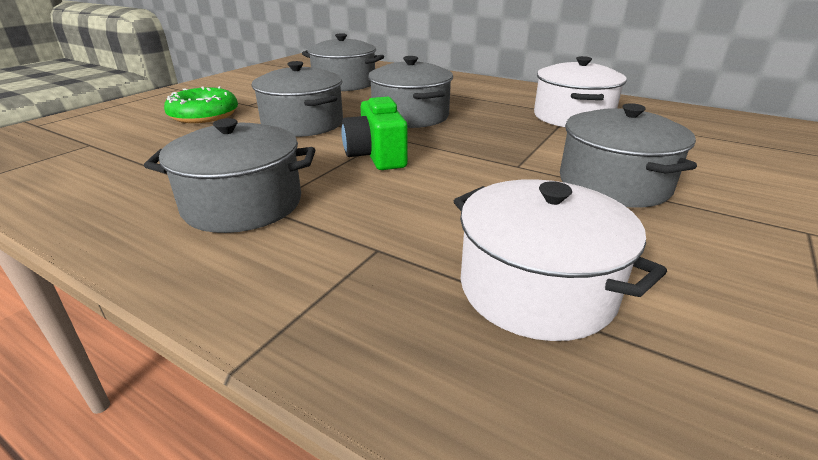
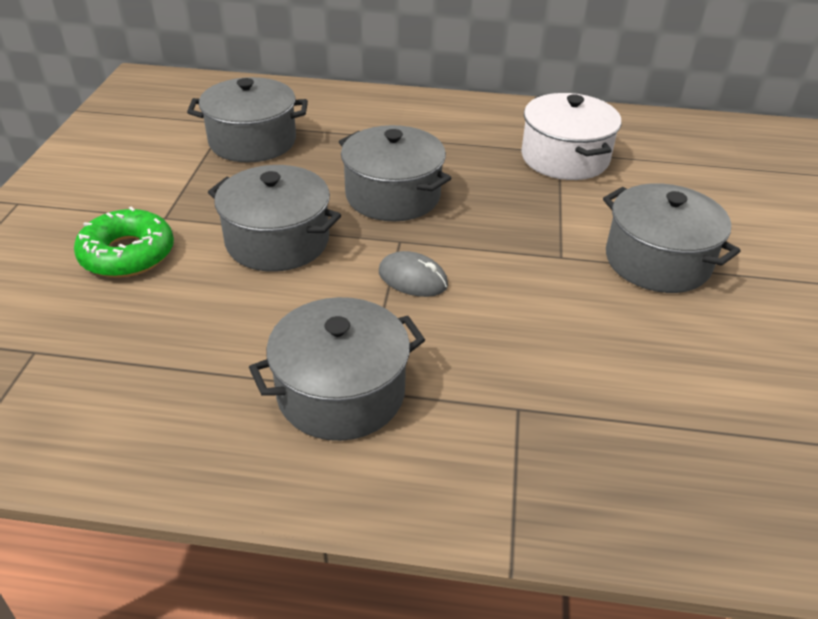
camera: 25 degrees left, 10 degrees up
(376, 156) = (413, 278): green camera -> grey mouse
(536, 288) = (667, 408): white pot -> none

